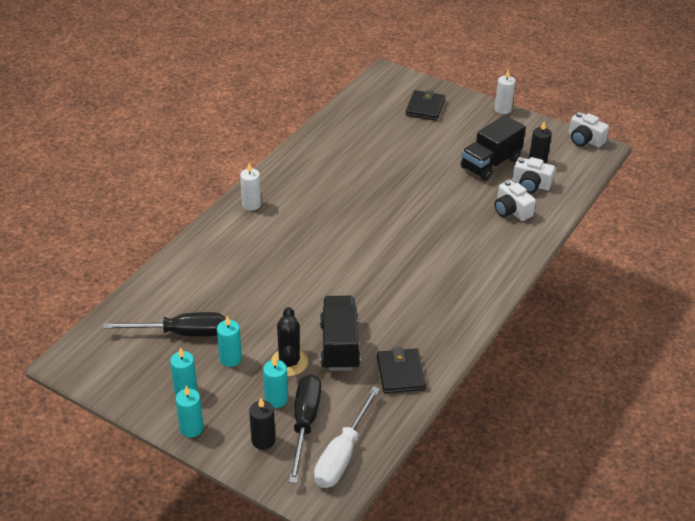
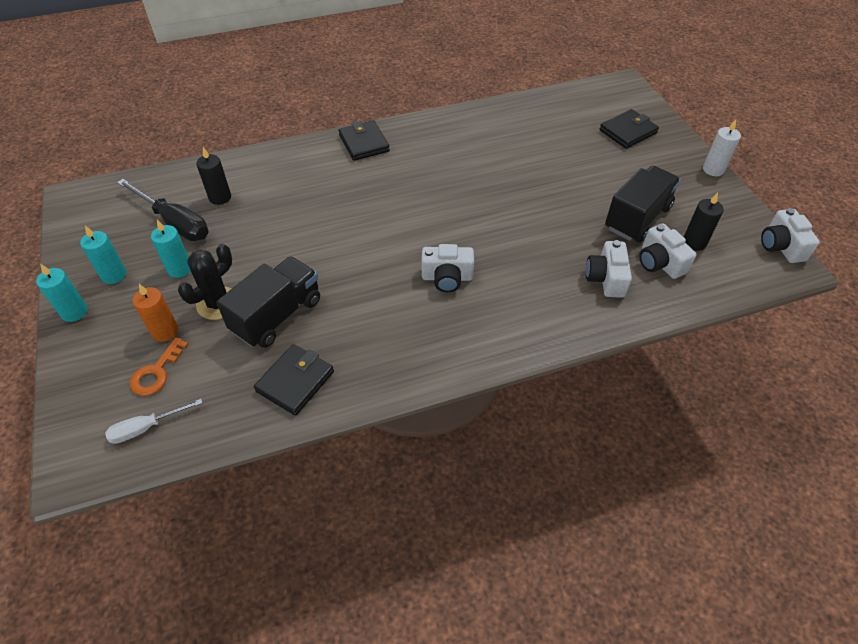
camera: 40 degrees right, 10 degrees up
(251, 204) = (364, 143): white candle -> black wallet
(263, 440) = (107, 363): black candle -> black candle (220, 197)
(276, 399) = (165, 331): turquoise candle -> orange candle
(305, 423) = (156, 372): black screwdriver -> orange key
(342, 454) = (146, 428): white screwdriver -> white screwdriver, size x0.57
(419, 262) = (447, 277): none -> white camera
(490, 164) = (637, 218): black truck -> black truck turned 135 degrees clockwise

